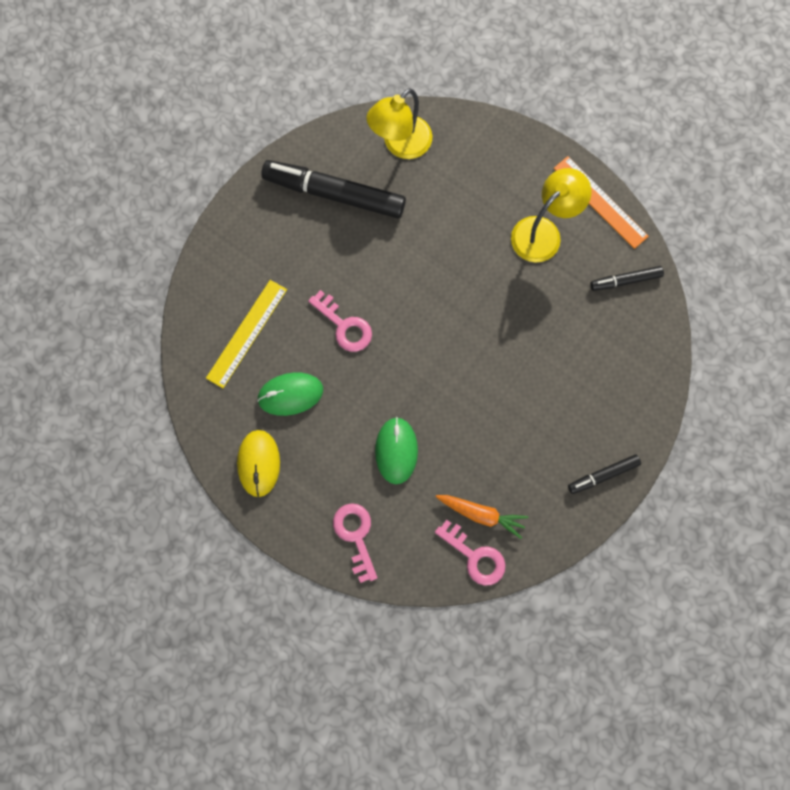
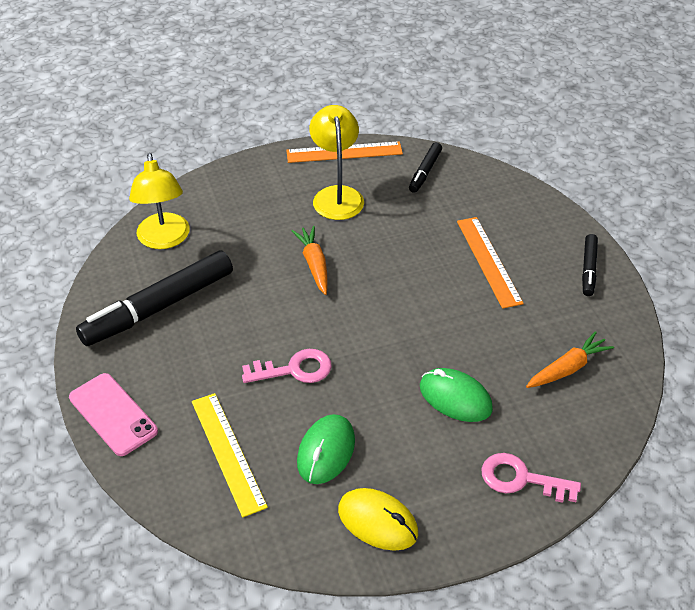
camera: 55 degrees left, 30 degrees down
(226, 239) = (113, 414): none -> pink phone
(454, 268) = (314, 264): none -> orange carrot
(475, 556) = (607, 395): pink key -> none
(554, 393) = (488, 261): none -> orange ruler

